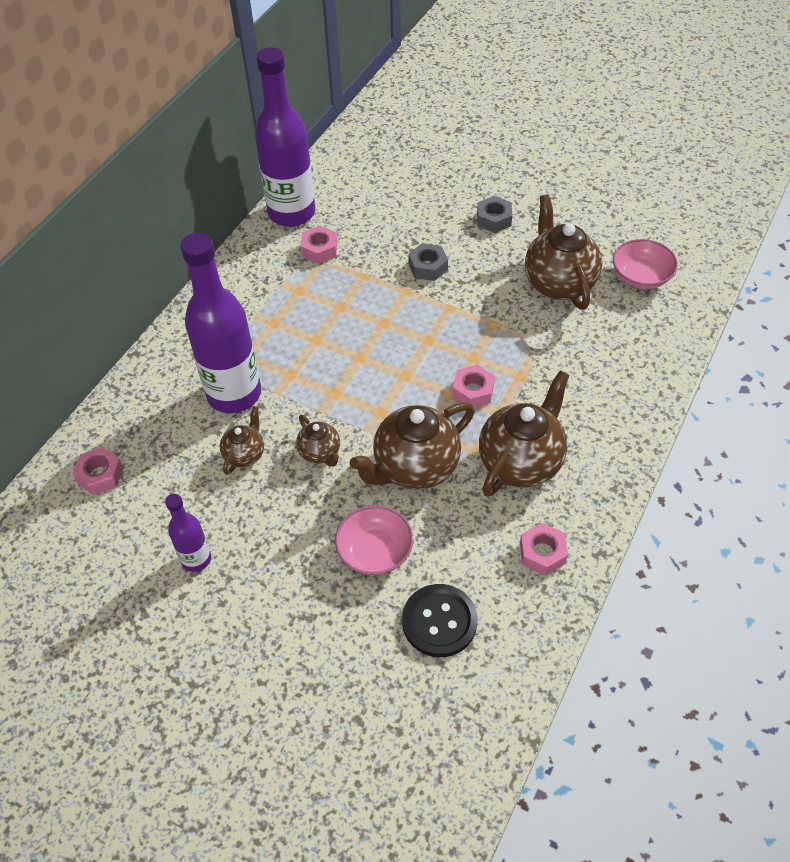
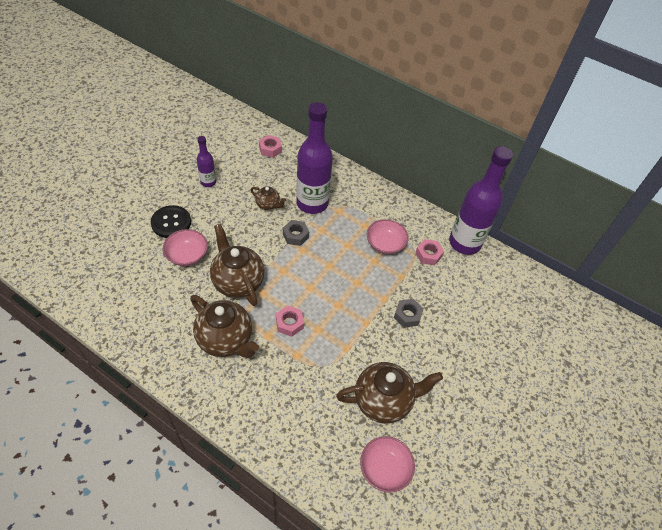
camera: 90 degrees right, 0 degrees up
(307, 297) = (385, 244): none -> pink bowl
(320, 453) = (260, 238): brown teapot -> none
(439, 621) = (133, 278): black button -> black button (171, 223)
(494, 219) = (457, 368): grey nut -> grey nut (295, 235)
(542, 553) = (157, 338): pink nut -> none

